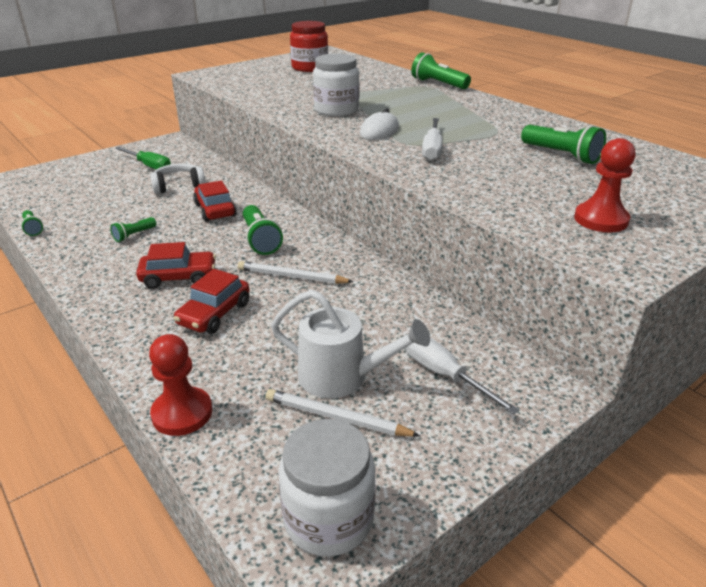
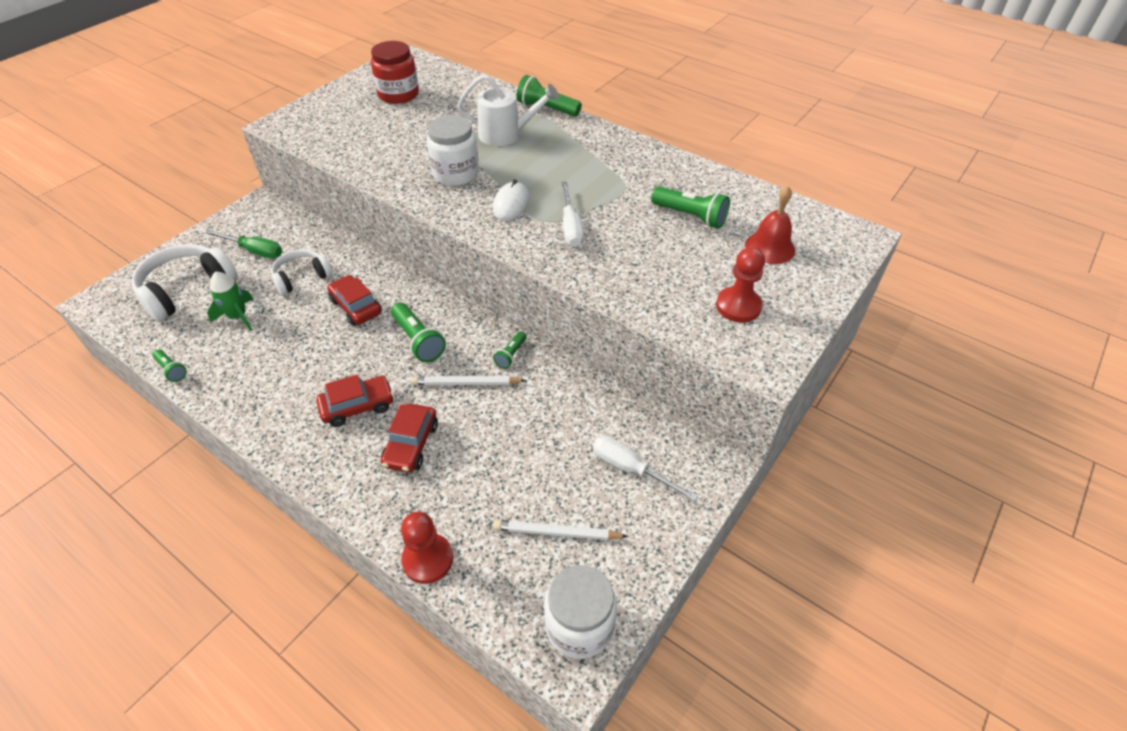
camera: 15 degrees left, 15 degrees up
(80, 182) = (187, 290): none -> white headphones
(110, 203) = (238, 316): none -> green rocket
(134, 235) = (286, 358): green flashlight -> green flashlight (511, 355)
(342, 377) = (548, 490): white watering can -> white watering can (506, 134)
(647, 184) = (770, 247): none -> red bell

